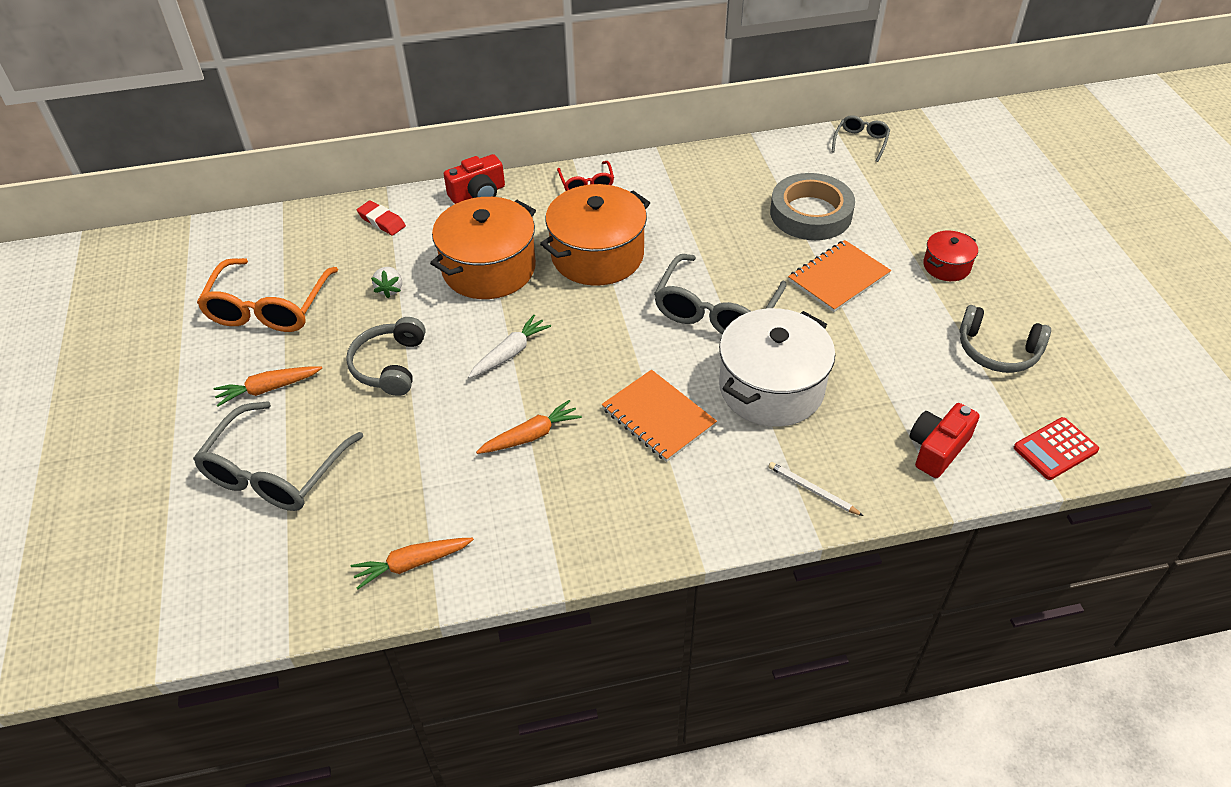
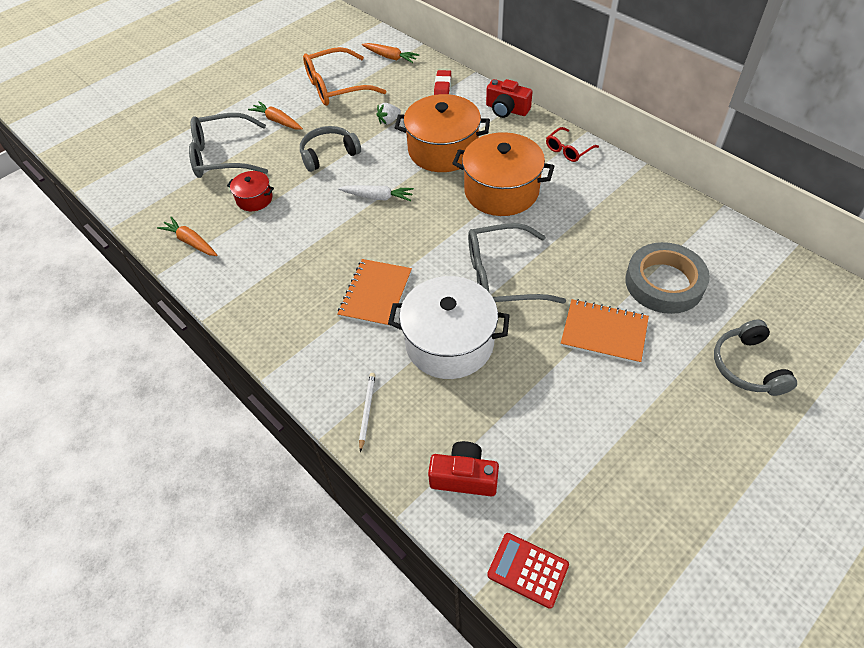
camera: 60 degrees right, 5 degrees up
(531, 436) = (317, 241): orange carrot -> orange carrot (390, 57)
(860, 142) = (793, 275): grey glasses -> none
(946, 266) = (690, 401): red pot -> red pot (254, 199)
(997, 351) = (614, 480): grey headphones -> grey headphones (747, 366)

